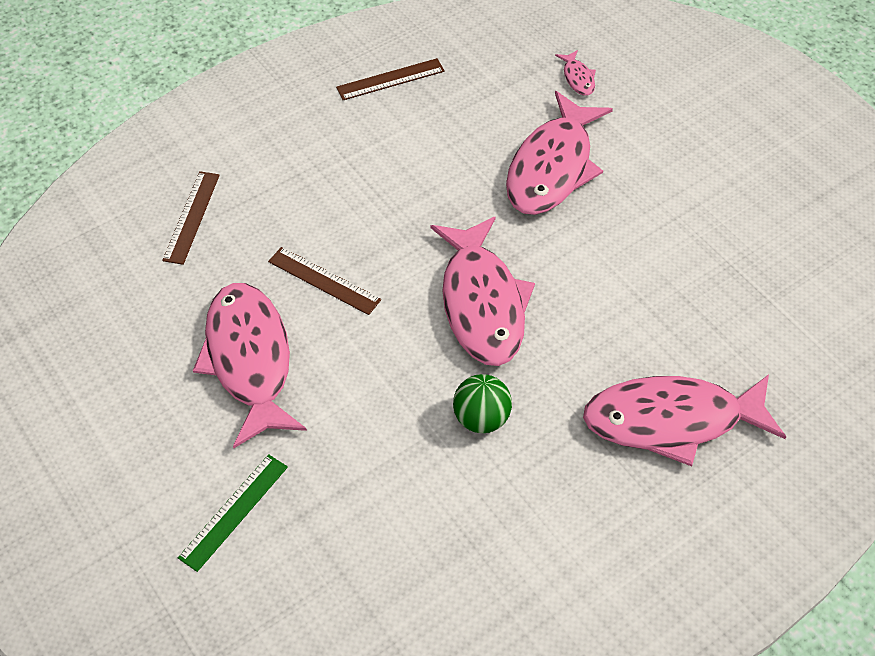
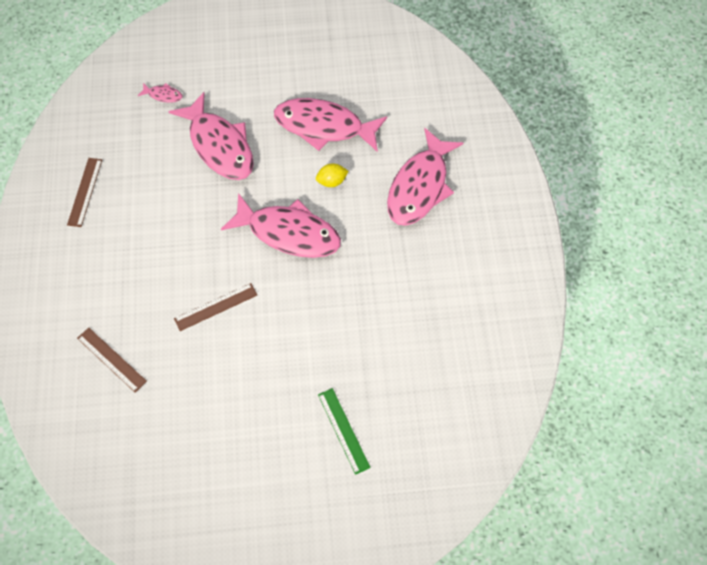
camera: 60 degrees left, 10 degrees up
(250, 360) = (245, 375): pink fish -> pink fish (324, 126)
(481, 418) = (363, 274): green ball -> none
(596, 311) = (332, 181): none -> yellow lemon

